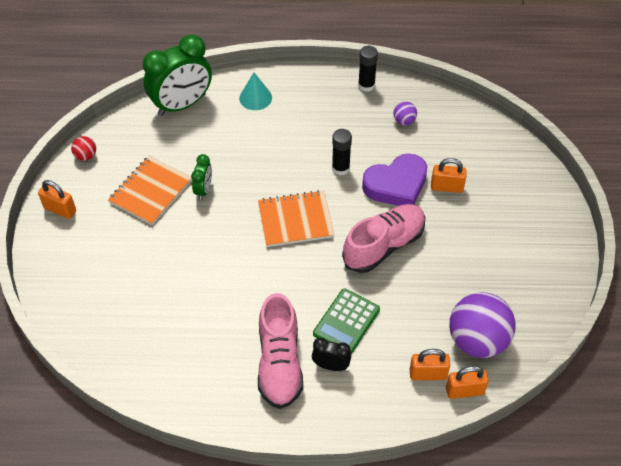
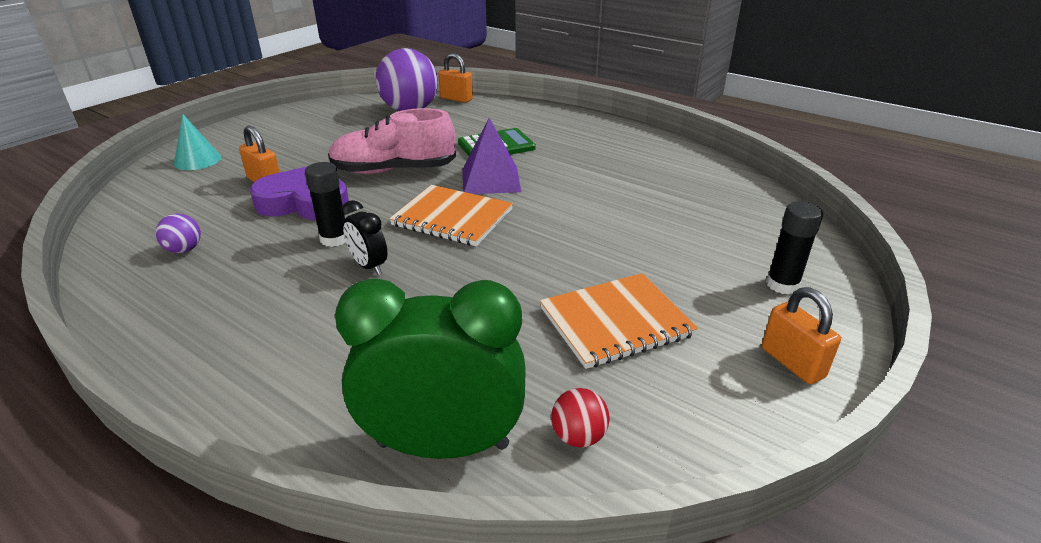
camera: 145 degrees left, 20 degrees down
(86, 156) = (710, 436): red ball -> red ball (578, 436)
(203, 190) = (533, 290): green clock -> none
(255, 98) = (305, 384): turquoise cone -> turquoise cone (197, 160)
(279, 363) = (582, 146): pink shoe -> none
(308, 273) = (491, 180): none -> purple pyramid
(331, 366) = (539, 133): black clock -> black clock (369, 266)
(366, 85) = (136, 313): black glue stick -> black glue stick (782, 285)
(428, 374) = (470, 110): orange padlock -> none

